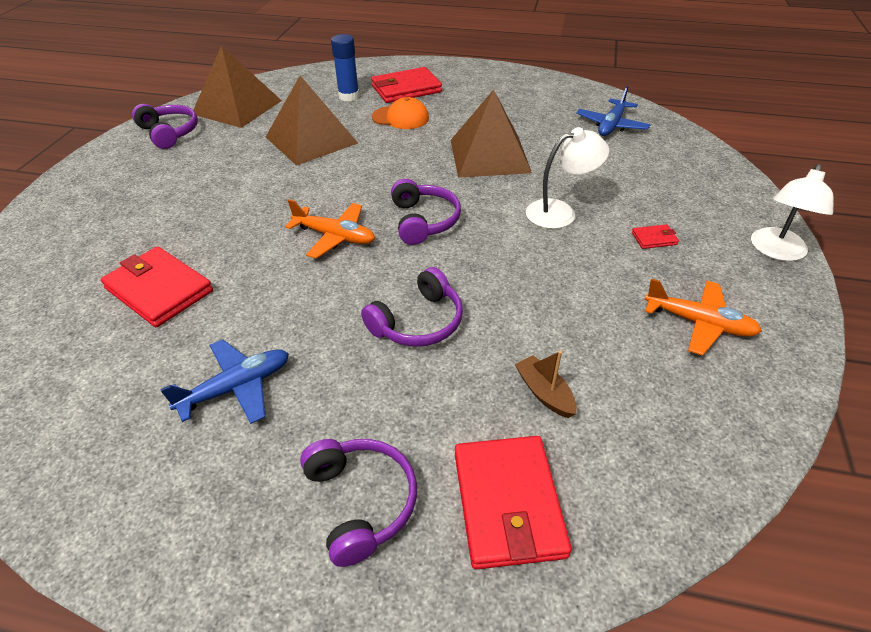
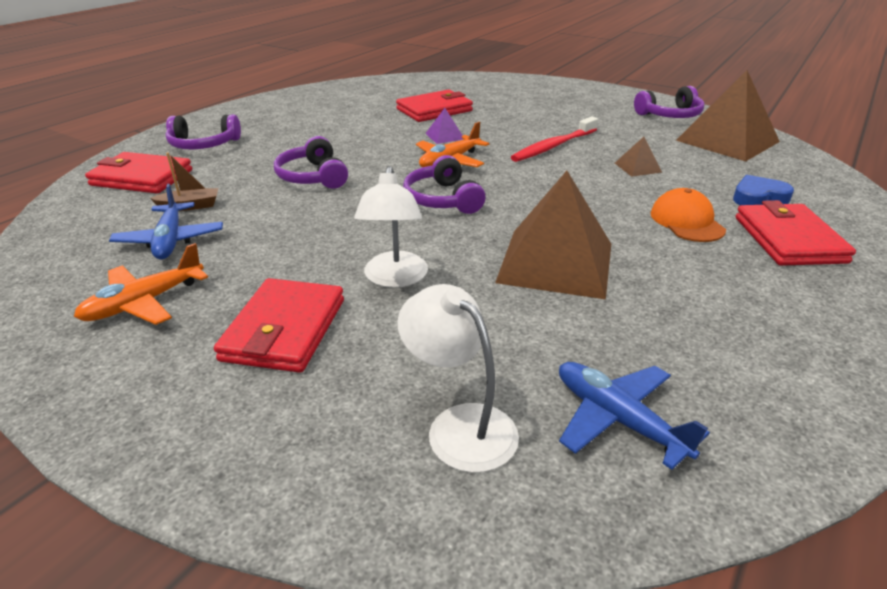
camera: 110 degrees right, 10 degrees down
(237, 387) = (322, 124): blue plane -> blue plane (170, 240)
(260, 257) = (444, 136): none -> purple pyramid
(273, 183) = (554, 146): none -> red toothbrush
(311, 140) = (637, 167): brown pyramid -> brown pyramid, size x0.43
(349, 96) = (758, 198): blue glue stick -> blue heart
(400, 118) = (686, 221): orange cap -> orange cap turned 135 degrees clockwise
(424, 221) = (442, 199): purple headphones -> purple headphones turned 60 degrees clockwise
(654, 238) = (284, 330): red wallet -> red wallet, size x2.24
(776, 251) = (145, 436): white lamp -> white lamp (459, 425)

